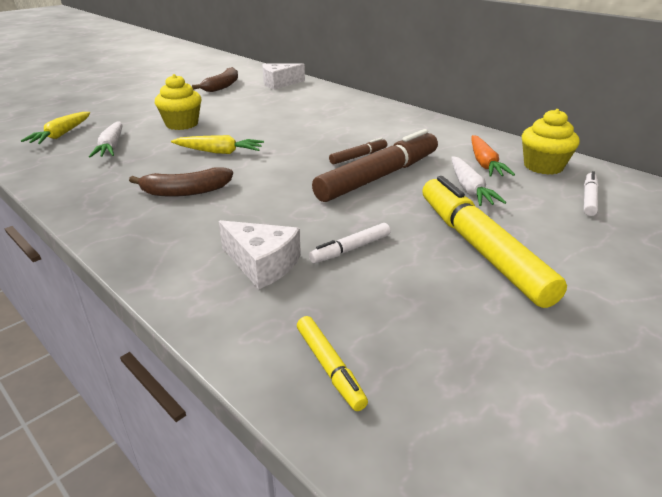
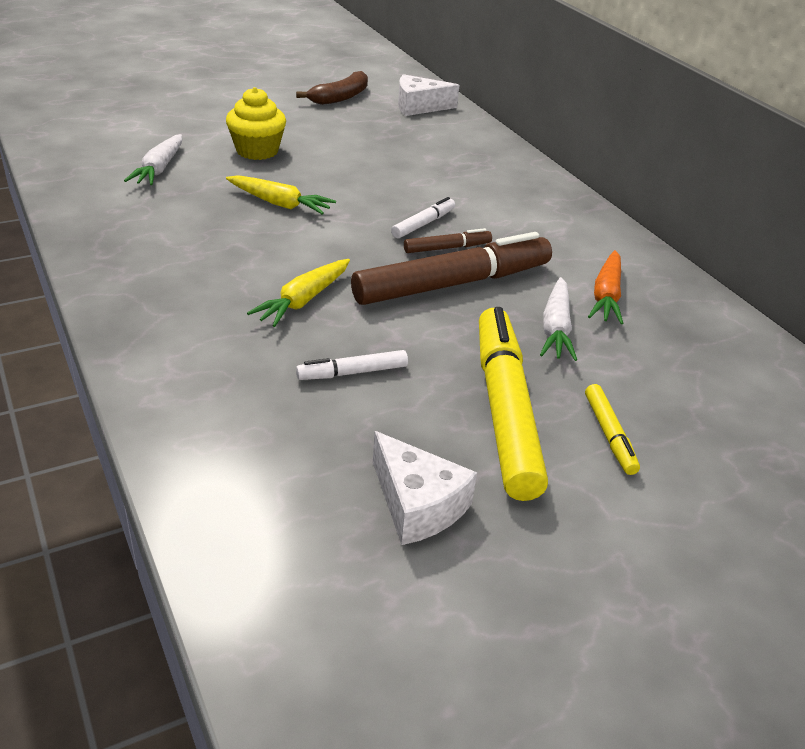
camera: 15 degrees right, 5 degrees up
(61, 135) = (111, 138): yellow carrot -> yellow carrot (303, 300)
(186, 191) = (212, 252): brown banana -> none
(262, 264) = (244, 366): white cheese -> white cheese (417, 504)
(329, 367) = (245, 497): yellow marker -> yellow marker (609, 435)
(543, 166) = (684, 318): yellow cupcake -> none
(589, 199) = (705, 380): white marker -> white marker (423, 224)

